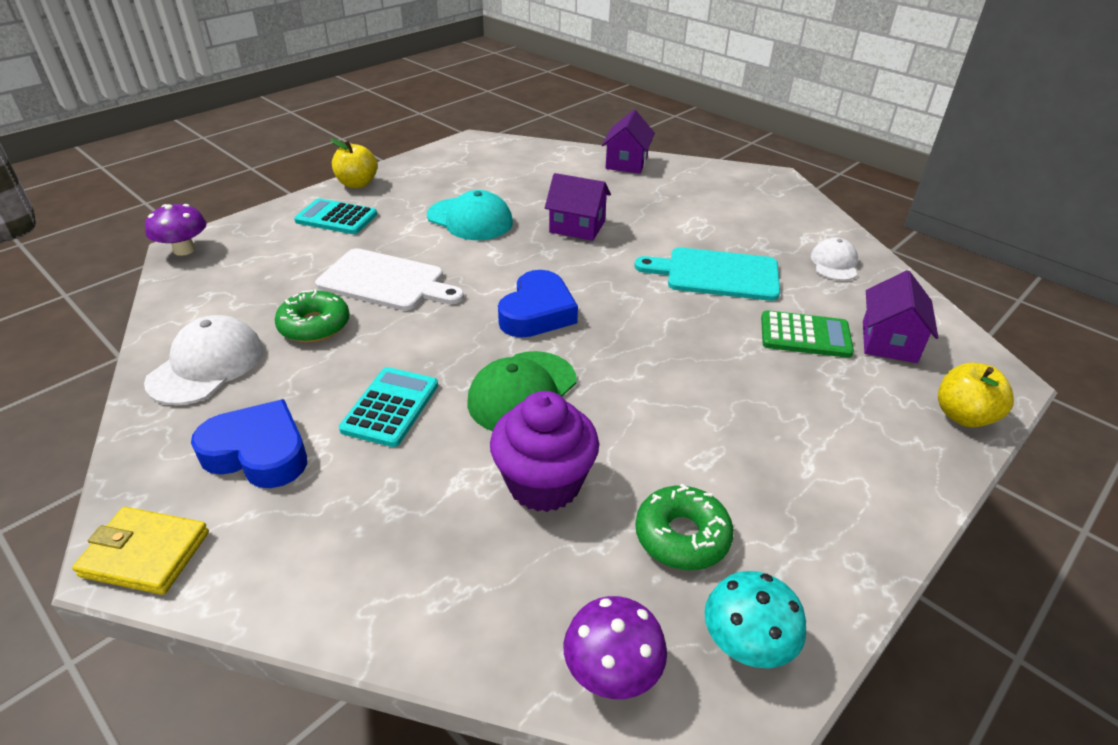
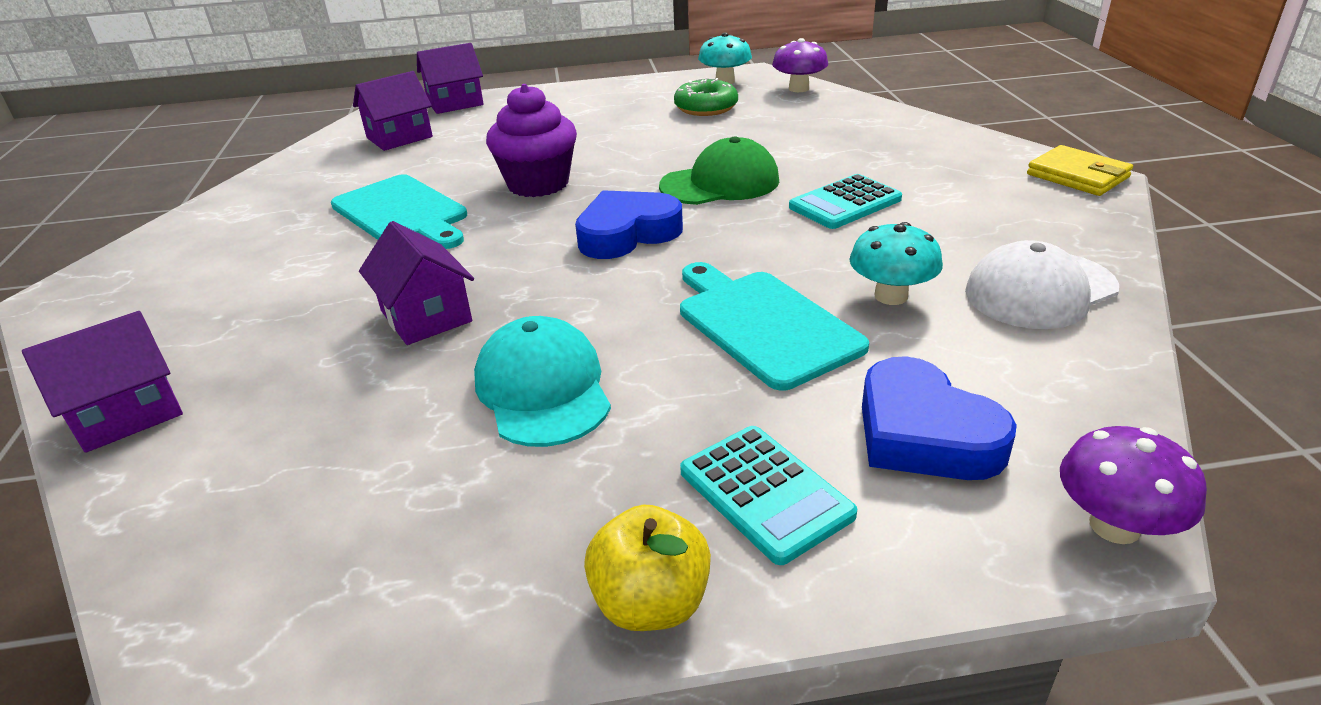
camera: 140 degrees left, 5 degrees down
(258, 452) = (981, 205): blue heart -> blue heart (924, 434)
(314, 325) = (891, 296): green donut -> turquoise mushroom
(386, 281) = (764, 324): white cutting board -> turquoise cutting board
(544, 483) = (762, 140): purple cupcake -> purple cupcake (538, 184)
(805, 335) = (444, 155): green calculator -> none
(834, 263) = (289, 189): white cap -> none
(963, 416) = (455, 103): yellow apple -> purple house

